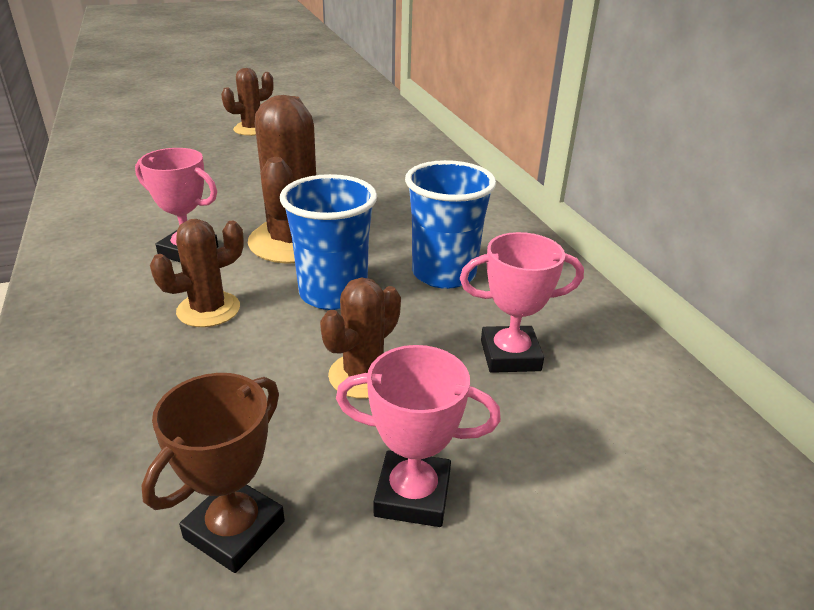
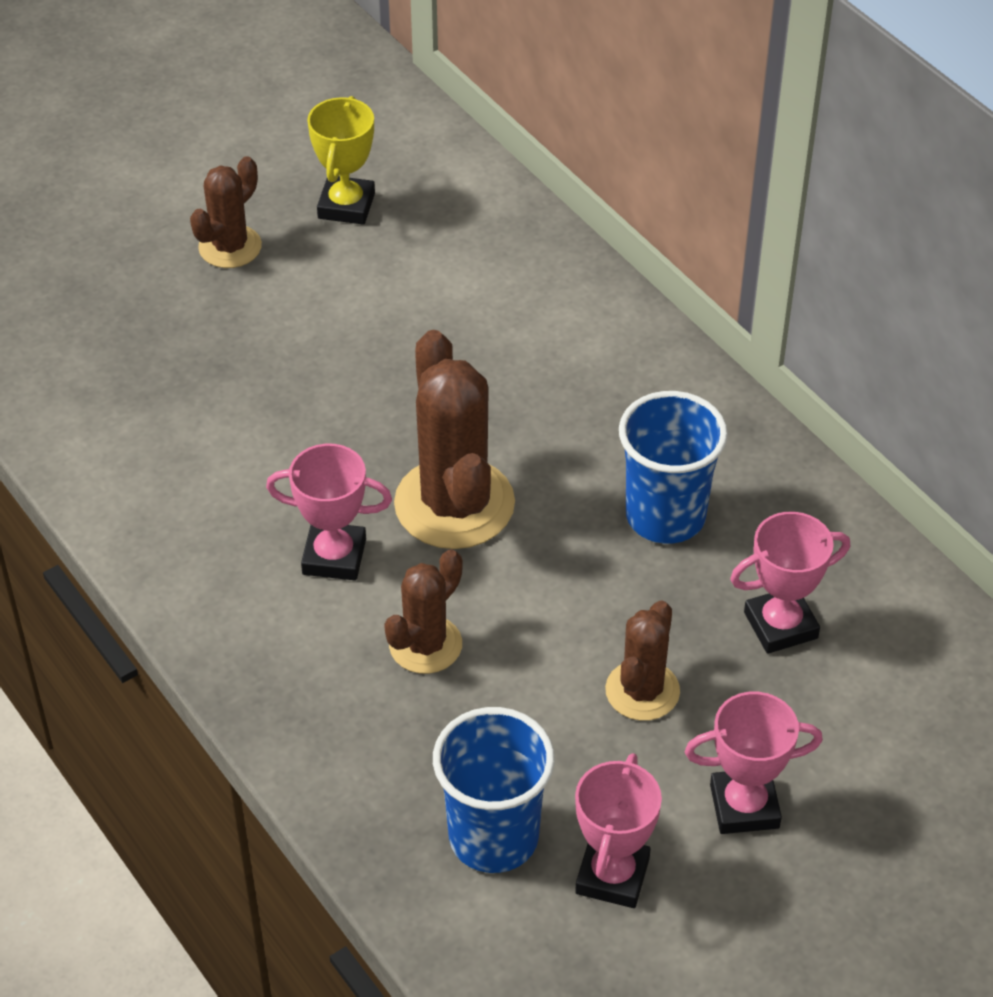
camera: 15 degrees left, 15 degrees up
(234, 530) = (612, 876): brown trophy -> pink trophy
(328, 126) = (346, 206): none -> yellow trophy
(333, 293) = (552, 583): blue cup -> blue cup (493, 837)

